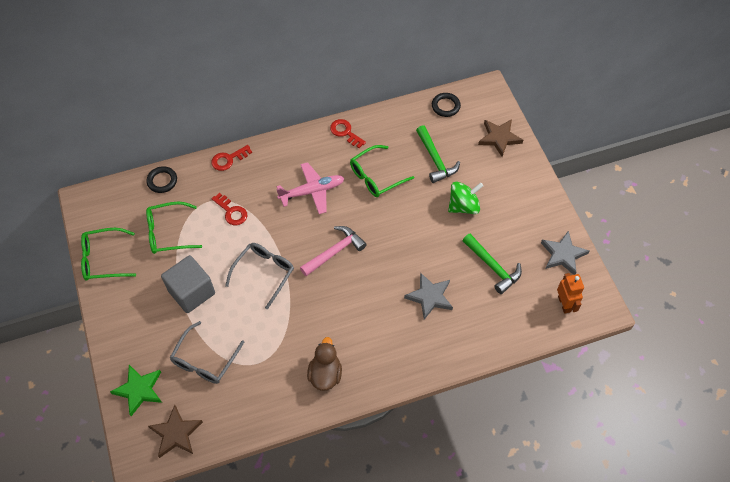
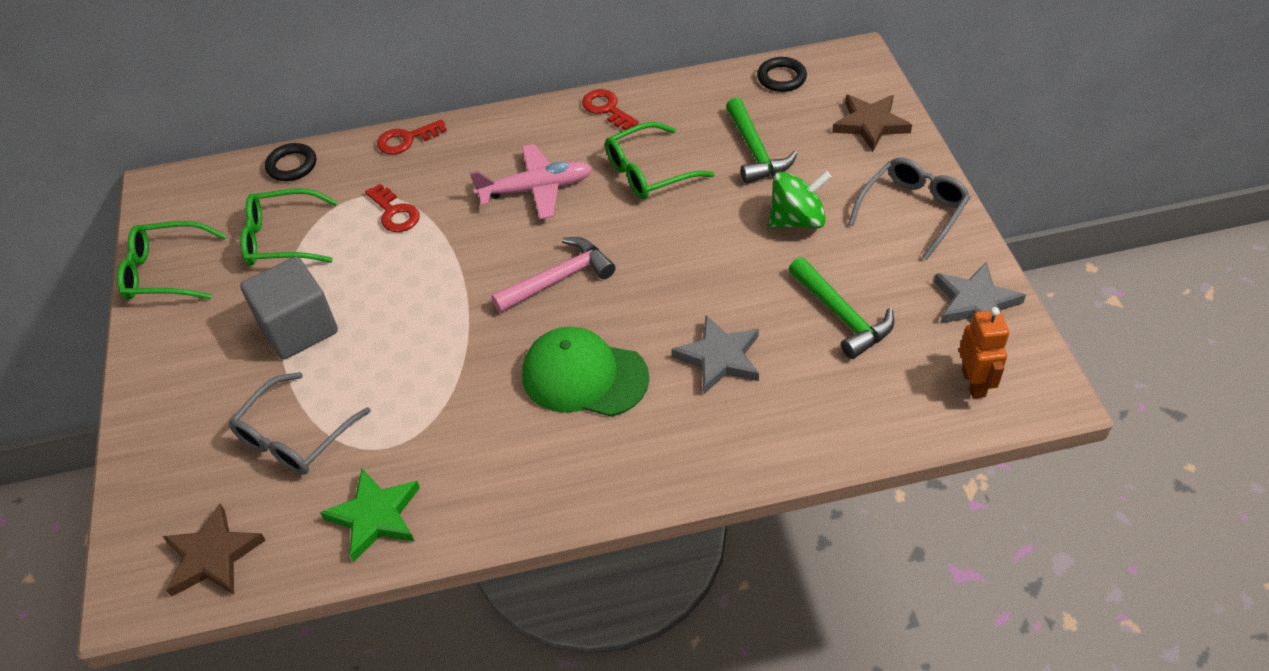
camera: 10 degrees right, 10 degrees down
(139, 390) = (167, 478): green star -> green star (375, 516)
(264, 273) = (429, 306): grey glasses -> grey glasses (912, 211)
(325, 374) = (506, 473): brown duck -> none
(358, 313) = (584, 376): none -> green cap

